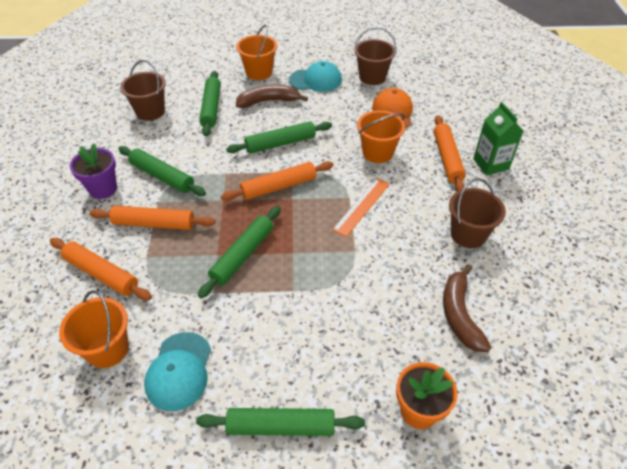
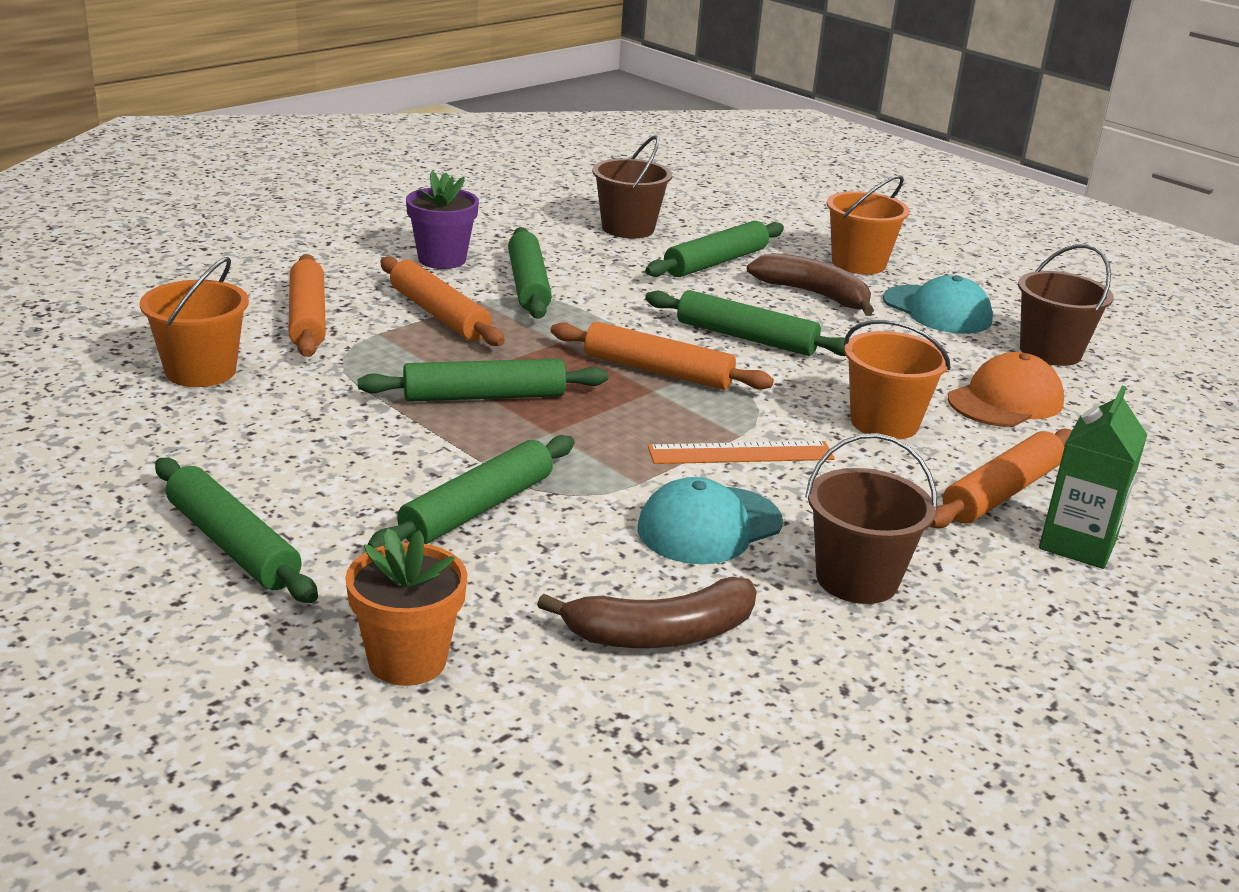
camera: 45 degrees right, 20 degrees down
(179, 371) = (228, 432): turquoise cap -> turquoise cap (709, 526)
(329, 316) = (477, 508): none -> green rolling pin
(459, 314) = (661, 634): brown banana -> brown banana turned 150 degrees counterclockwise

